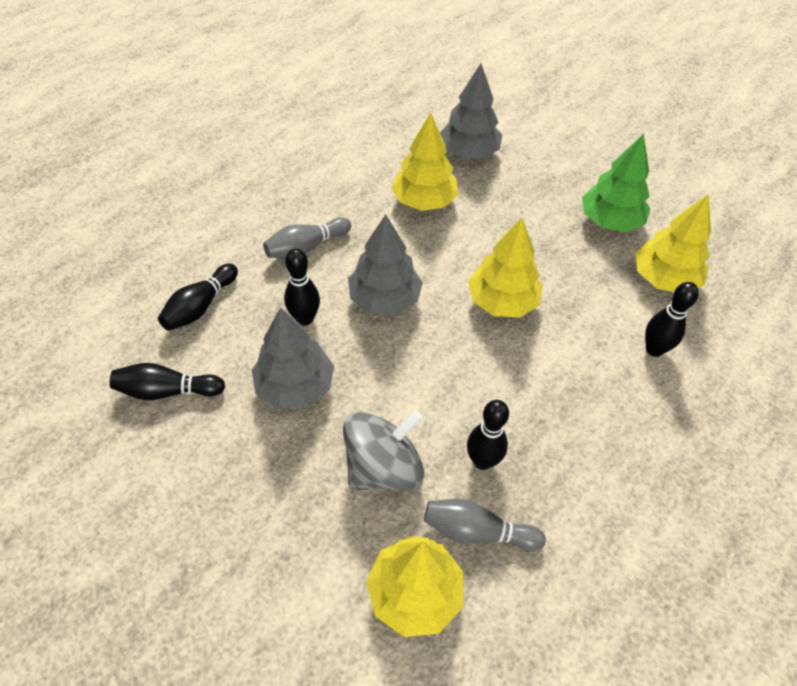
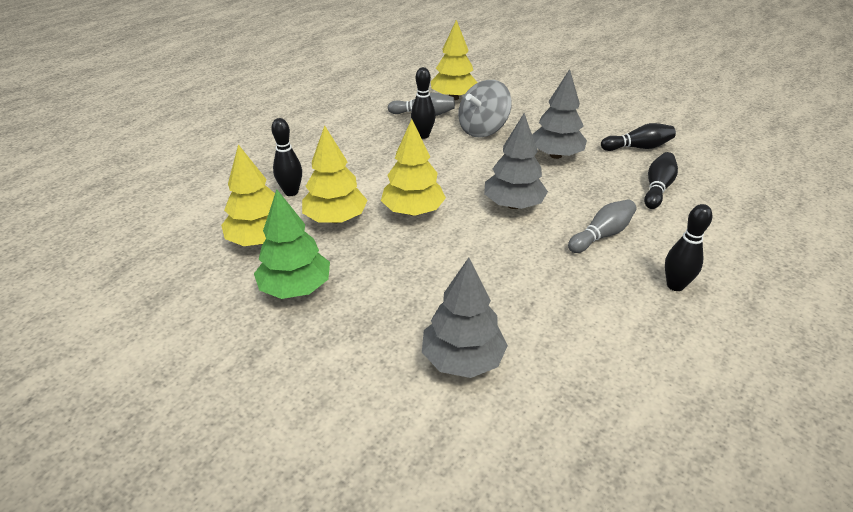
camera: 175 degrees right, 15 degrees down
(305, 318) = (571, 188): black bowling pin -> black bowling pin (675, 285)
(424, 201) = (503, 289): yellow tree -> yellow tree (336, 219)

